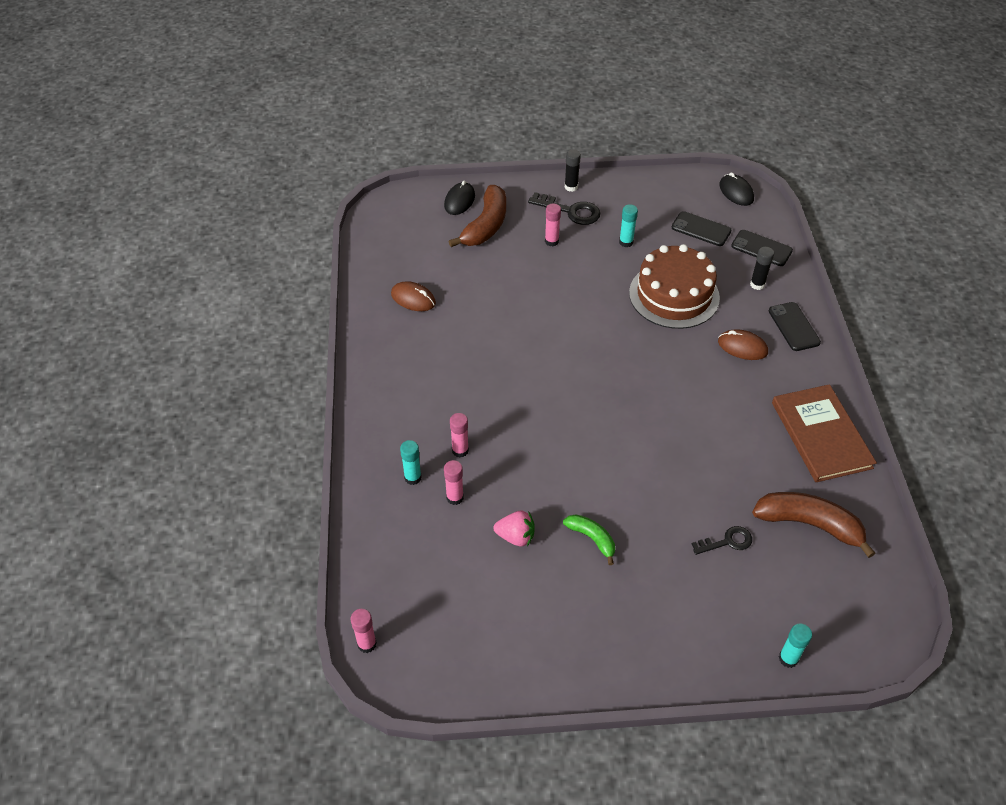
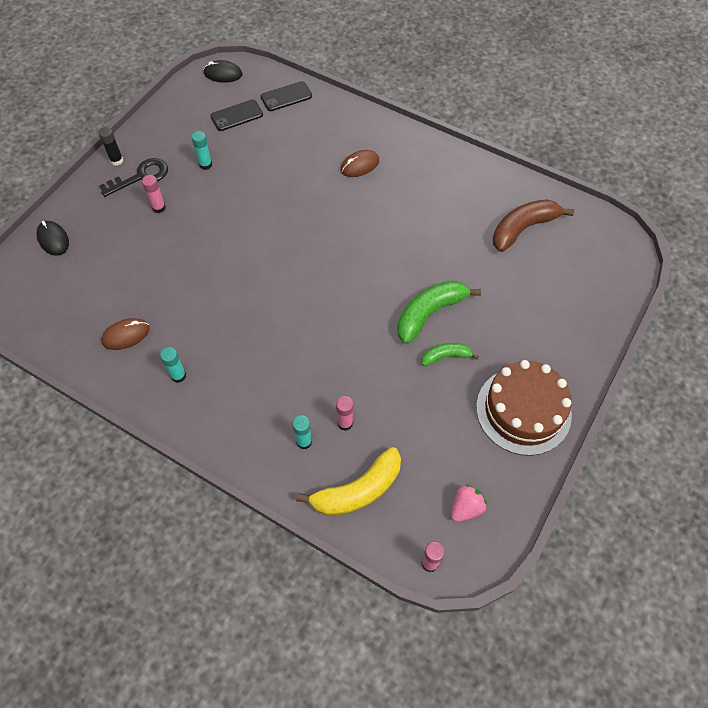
camera: 55 degrees left, 10 degrees up
(397, 546) = (358, 490): none -> yellow banana
(460, 450) = (305, 393): pink glue stick -> none
(486, 225) = (99, 239): brown banana -> none
(516, 536) = (409, 403): pink strawberry -> pink strawberry (466, 508)
(628, 498) = (429, 313): none -> green banana
(674, 295) = (281, 171): brown cake -> brown cake (523, 410)
(727, 541) = (504, 280): black key -> none
(757, 284) = (315, 121): black glue stick -> none
(788, 658) = (608, 307): turquoise glue stick -> turquoise glue stick (178, 376)
(794, 327) = (367, 127): black phone -> none
(821, 435) = (463, 175): brown book -> none

